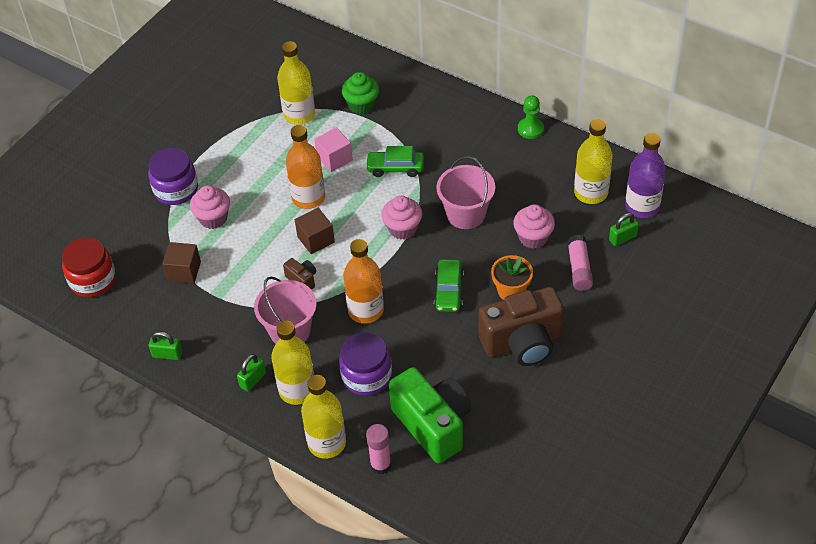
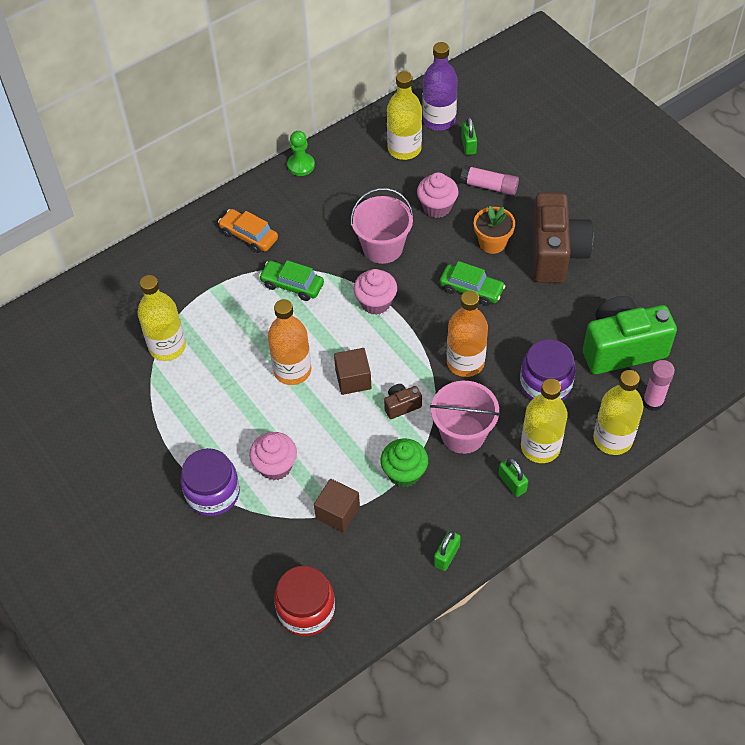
camera: 70 degrees left, 5 degrees up
(334, 158) = (250, 333): pink cube -> none
(361, 105) = (187, 288): green cupcake -> green cupcake (404, 473)
(395, 168) = (292, 285): green car -> green car turned 90 degrees clockwise
(434, 123) = (249, 236): none -> orange car

